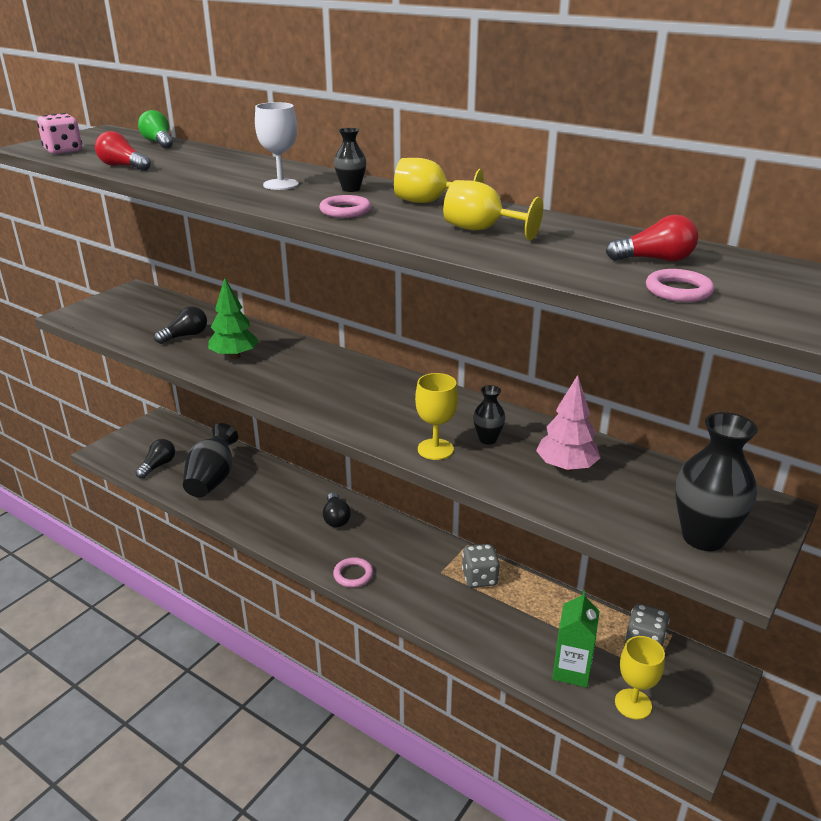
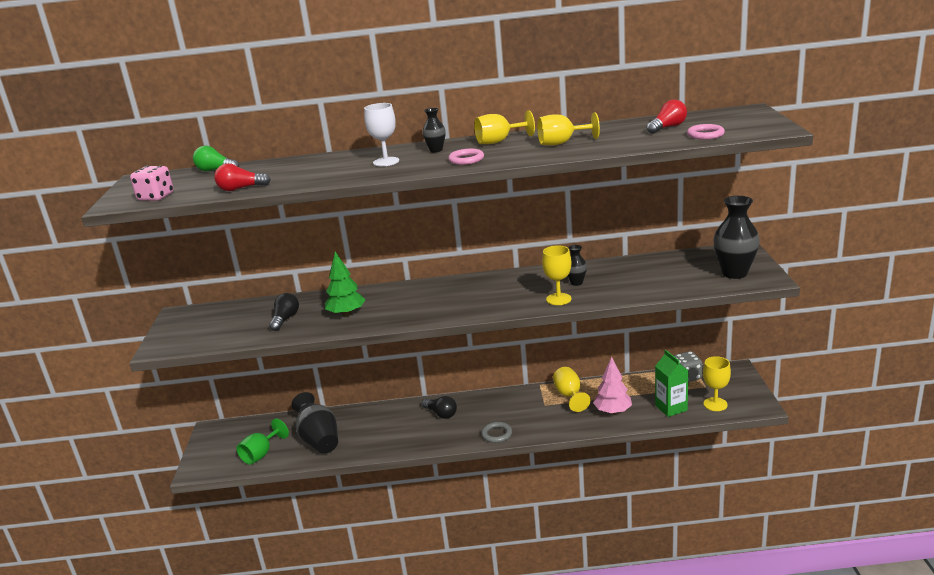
camera: 35 degrees left, 5 degrees down
(158, 466) = (261, 454): black light bulb -> green goblet
(353, 575) = (497, 434): pink ring -> grey ring
(479, 578) = (569, 395): grey dice -> yellow goblet
(566, 467) = (634, 276): pink tree -> pink tree (612, 411)

